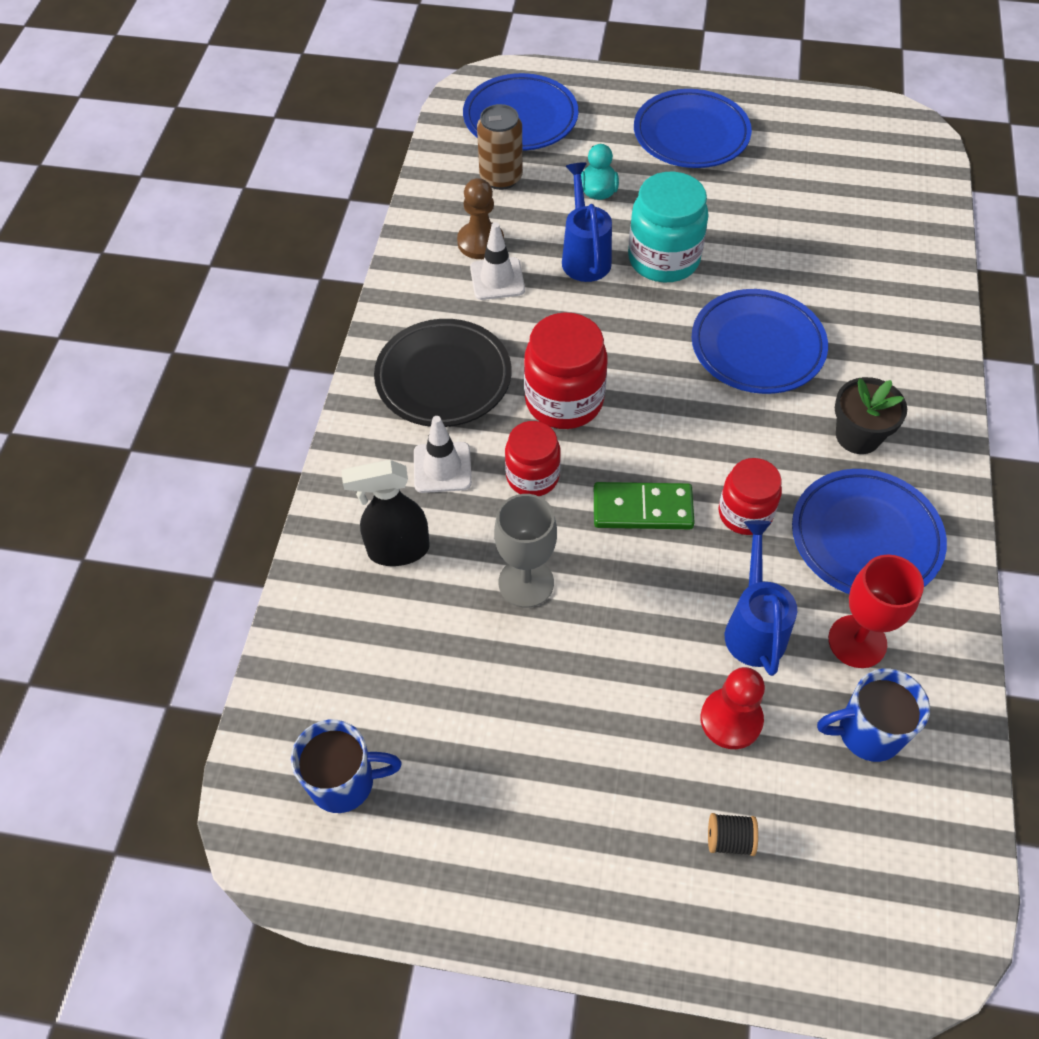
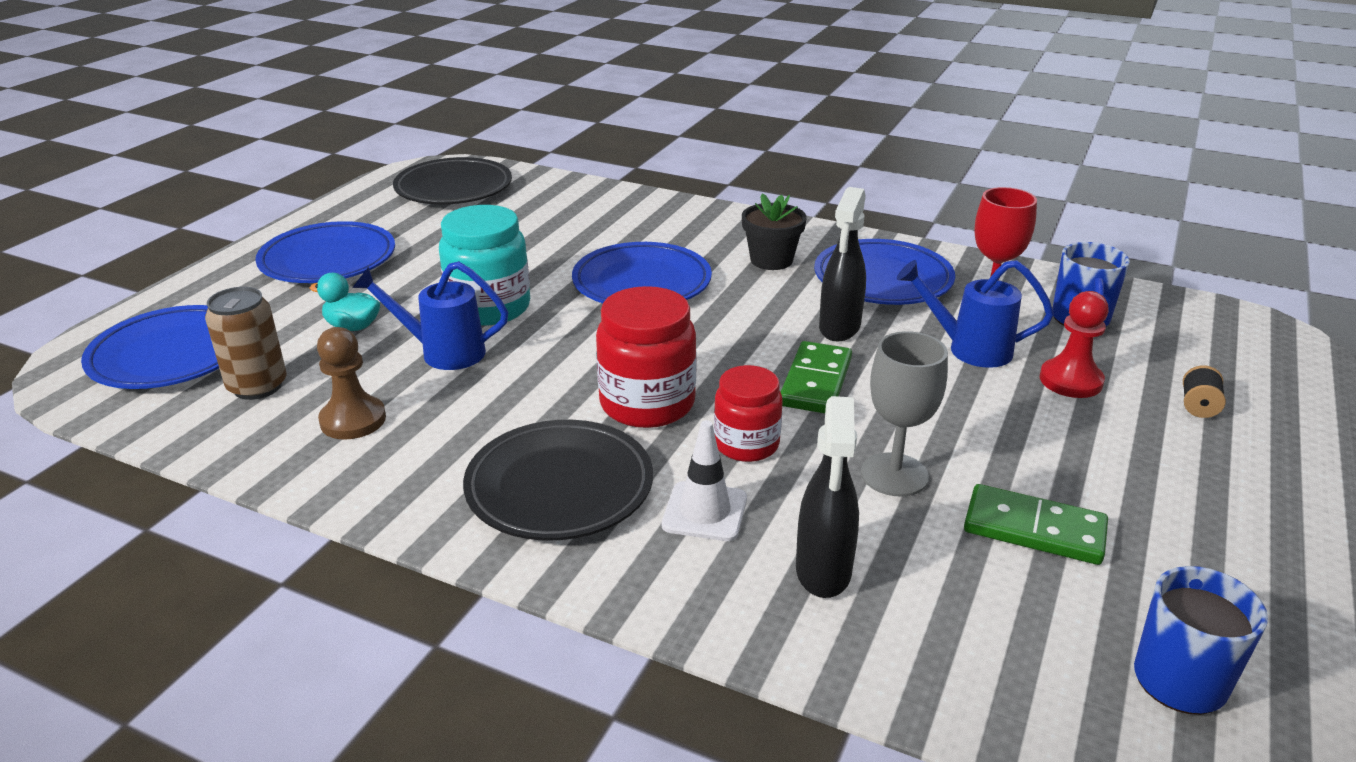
camera: 75 degrees left, 25 degrees down
(485, 687) = (1034, 529): none -> green domino
(497, 279) = (426, 418): white traffic cone -> none
(745, 513) = (839, 328): red jar -> black spray bottle
(872, 157) = (454, 188): none -> black plate

